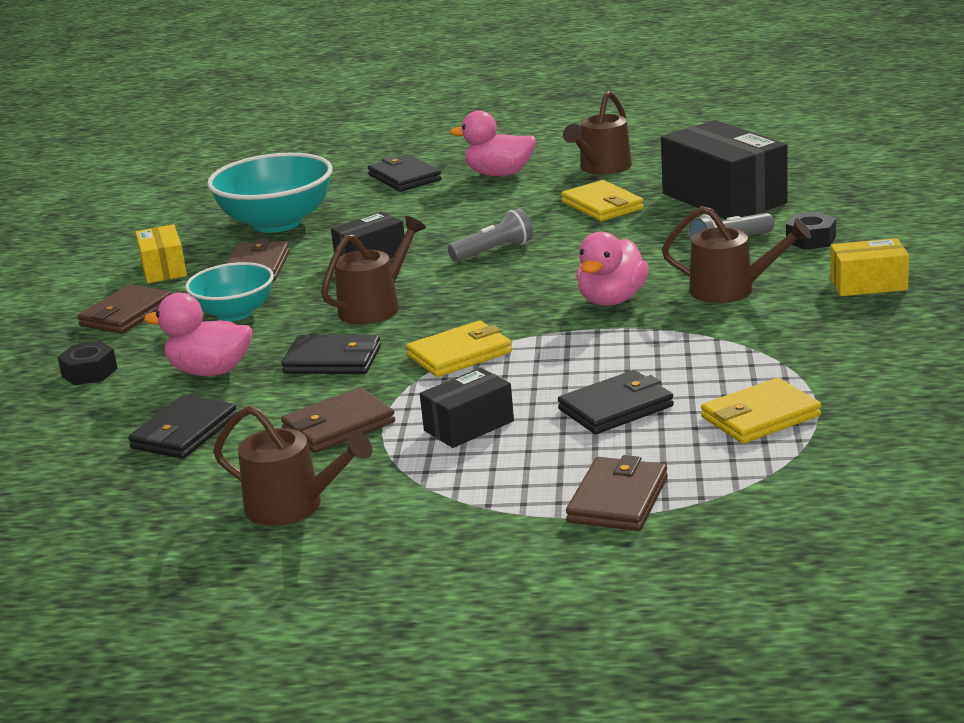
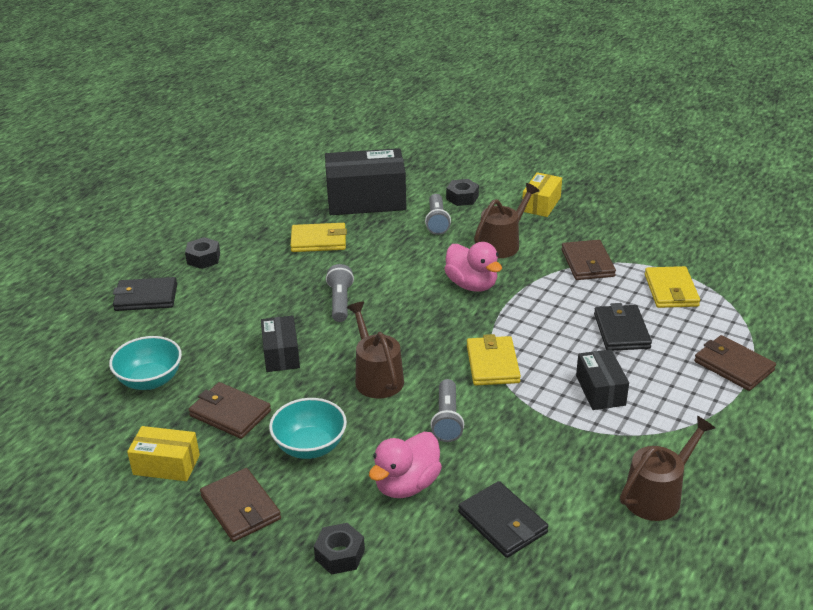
camera: 65 degrees left, 10 degrees up
(277, 223) = (150, 380): turquoise bowl -> turquoise bowl, size x0.62
(333, 360) = (447, 420): black wallet -> grey flashlight
(338, 426) = (555, 444): brown wallet -> brown wallet (587, 263)
(499, 174) = (203, 258): pink duck -> black nut
(602, 168) = (253, 220): brown watering can -> none

